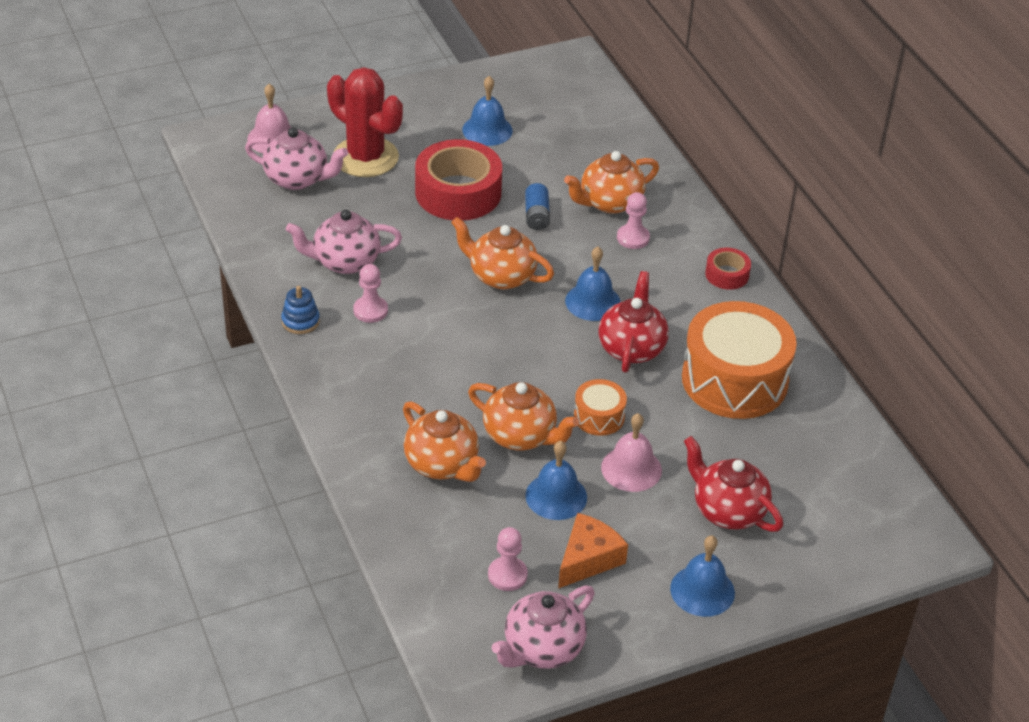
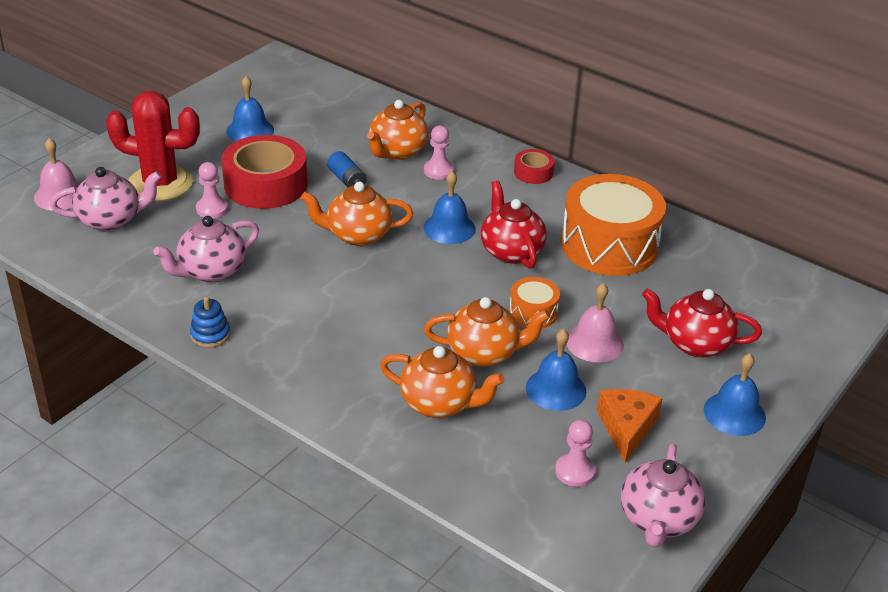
camera: 30 degrees left, 5 degrees down
(370, 310) = (267, 302): pink pawn -> pink pawn (212, 209)

